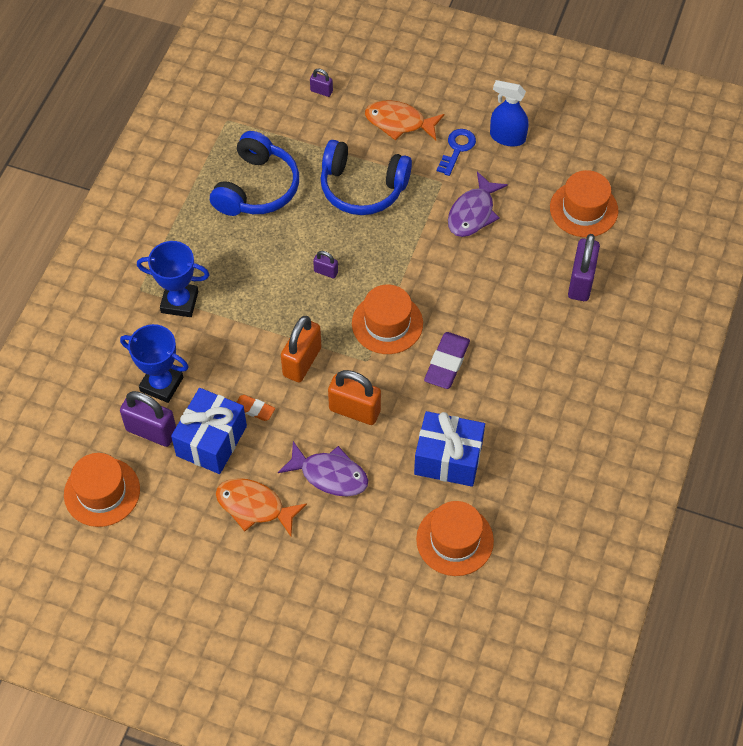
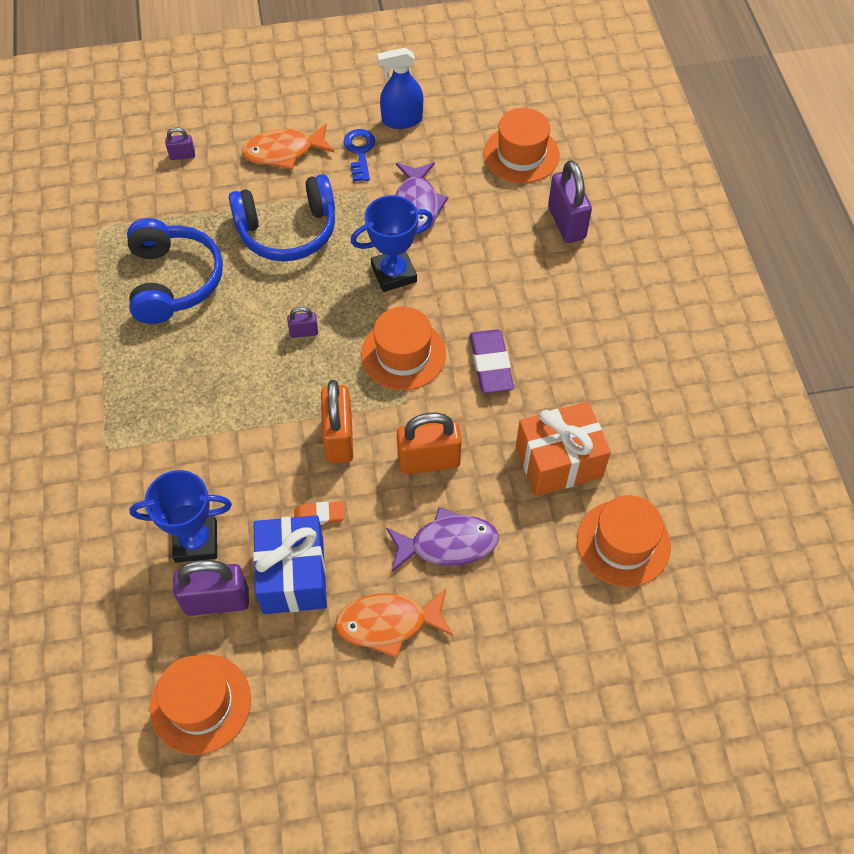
camera: 30 degrees left, 0 degrees up
(179, 302) = (161, 440): blue trophy -> blue trophy (394, 273)
(448, 459) = (559, 461): blue gift -> orange gift

